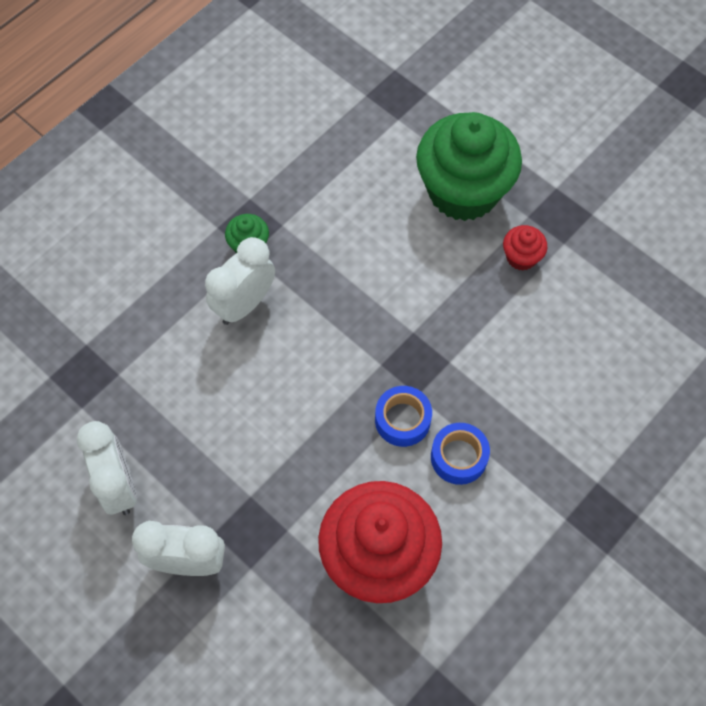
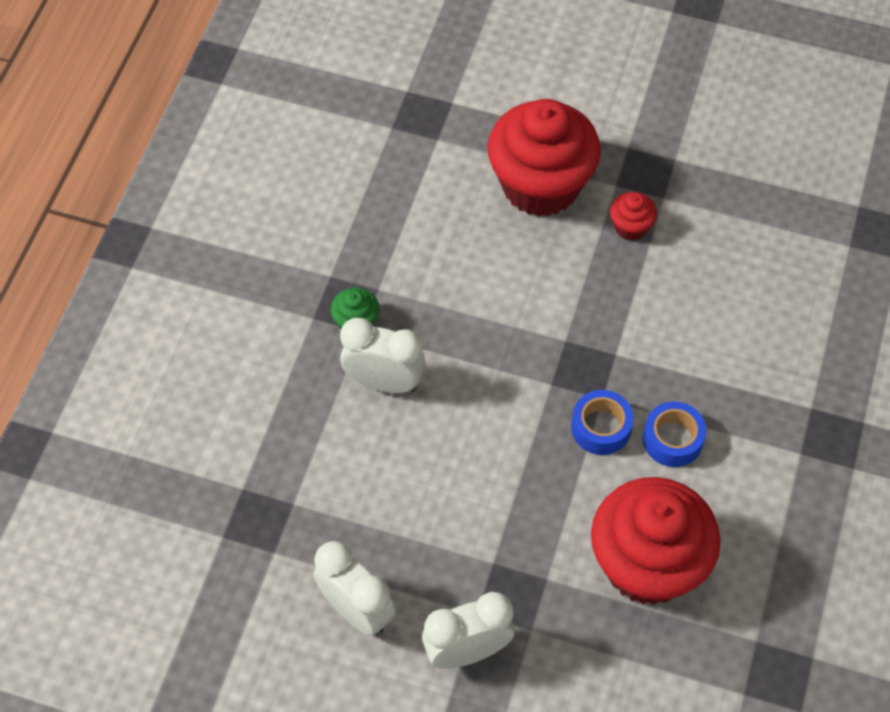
camera: 25 degrees left, 5 degrees down
(244, 304) = (384, 382): white clock -> white clock turned 90 degrees clockwise
(463, 191) = (540, 185): green cupcake -> red cupcake

